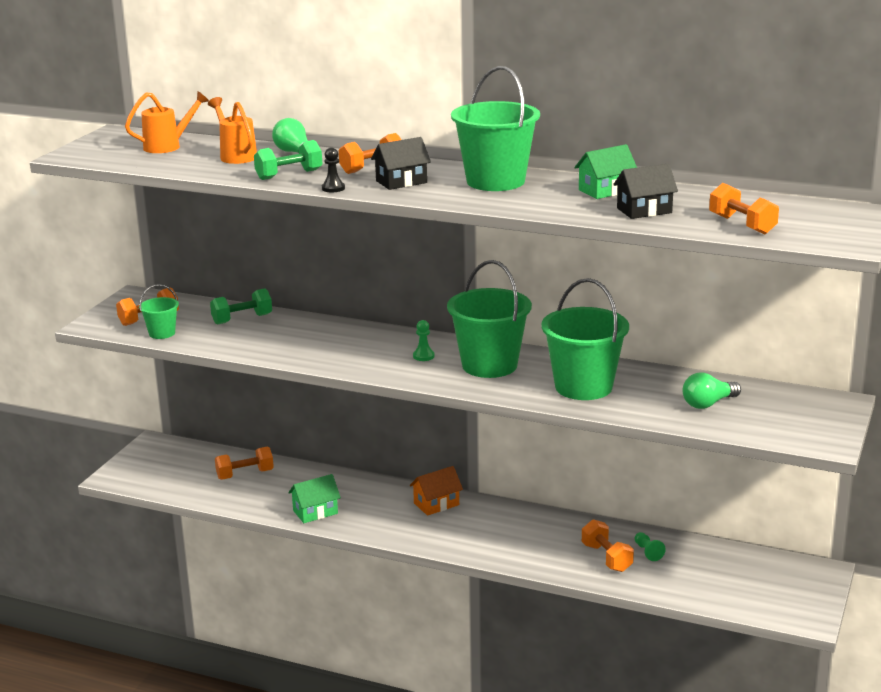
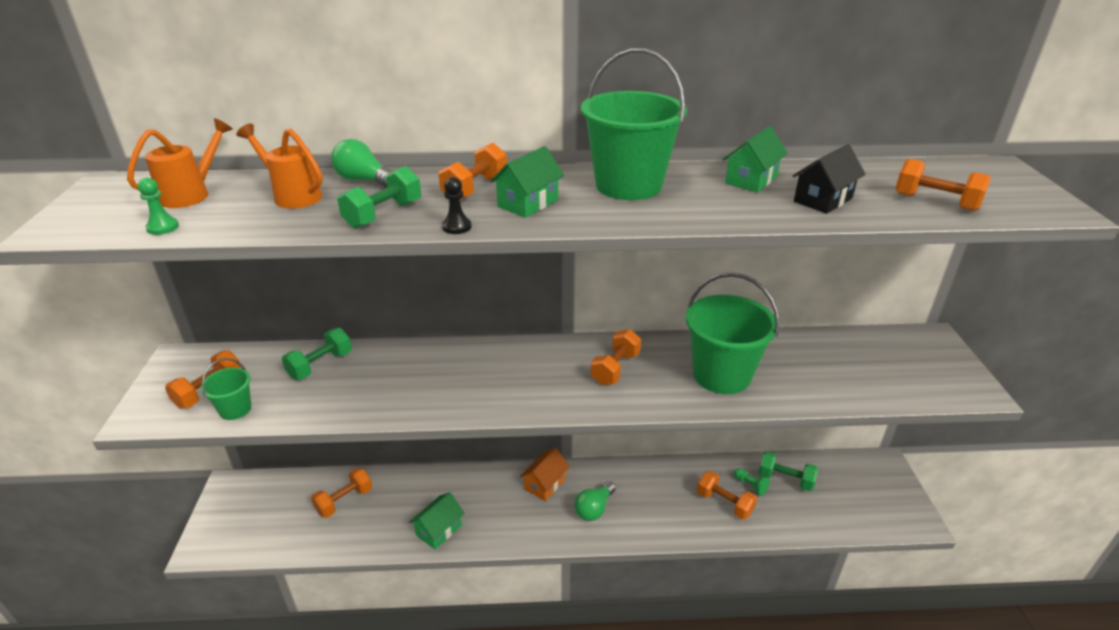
camera: 25 degrees left, 10 degrees up
(401, 182) = (528, 203): black house -> green house
(423, 356) = (544, 372): green pawn -> green pawn (163, 227)
(489, 365) = (615, 368): green bucket -> orange dumbbell
(691, 557) = (785, 479): none -> green dumbbell
(708, 404) = (841, 368): green light bulb -> green light bulb (594, 509)

